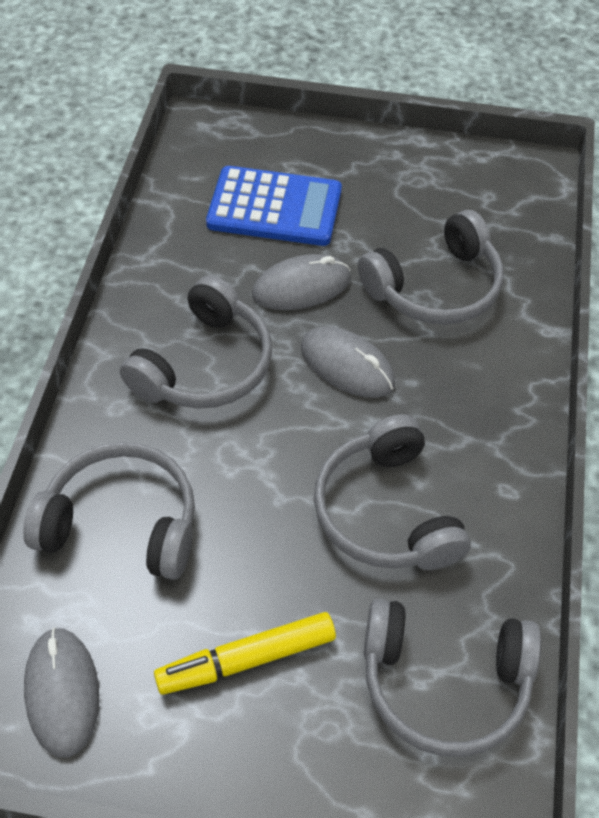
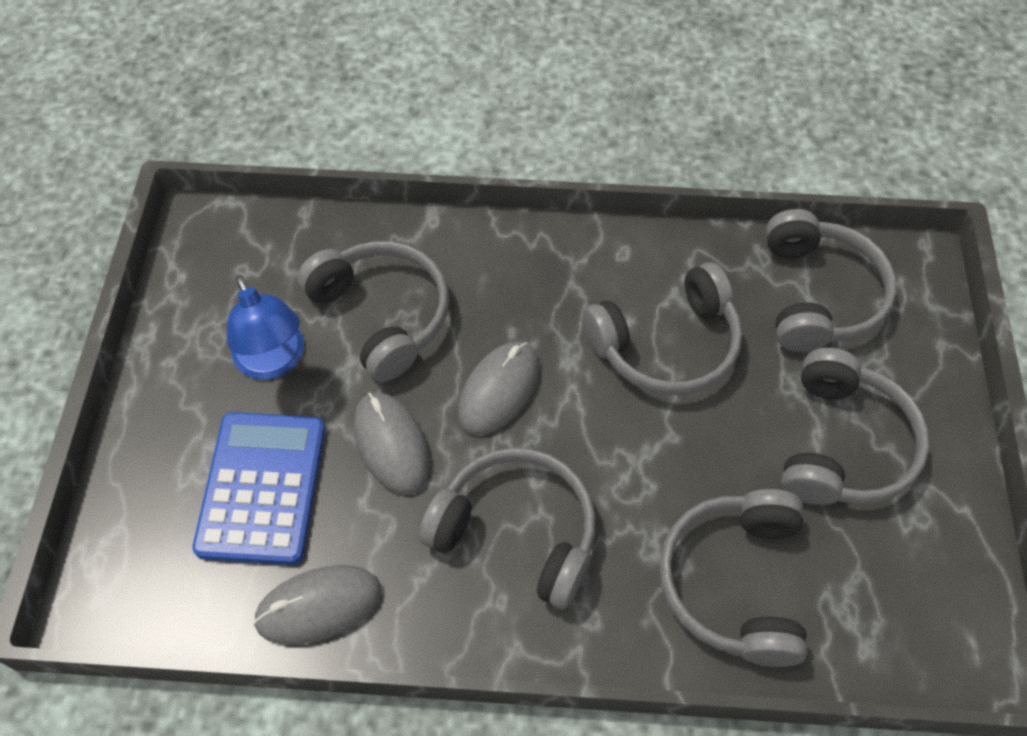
camera: 95 degrees left, 5 degrees up
(62, 692) = (925, 600): grey mouse -> grey mouse (319, 606)
(246, 659) = (843, 445): yellow marker -> grey headphones
(391, 215) = (274, 361): none -> blue lamp

